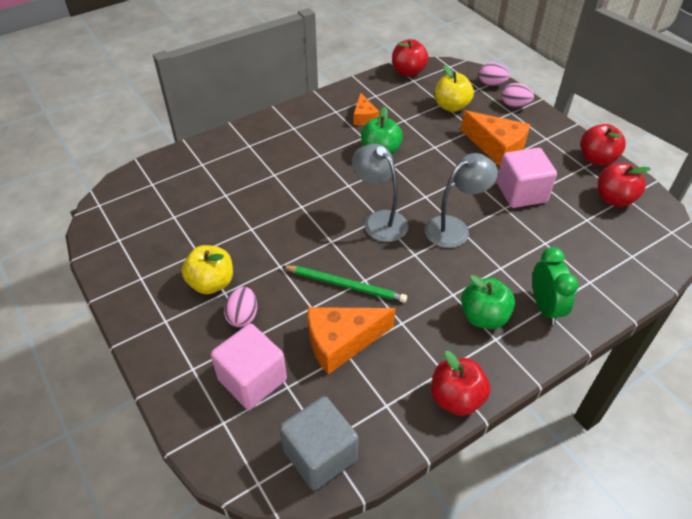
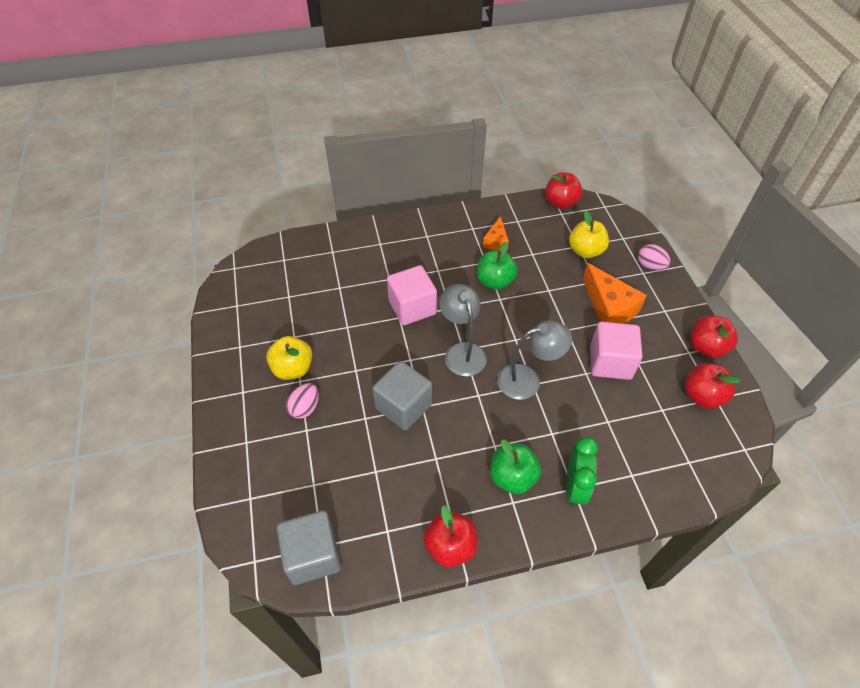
camera: 20 degrees right, 5 degrees up
(252, 379) = (288, 468): pink cube -> pink cube (412, 307)
(341, 342) = (376, 459): orange cheese -> none
(346, 285) = (403, 406): green pencil -> grey cube
(491, 84) = (637, 236): pink egg -> none

